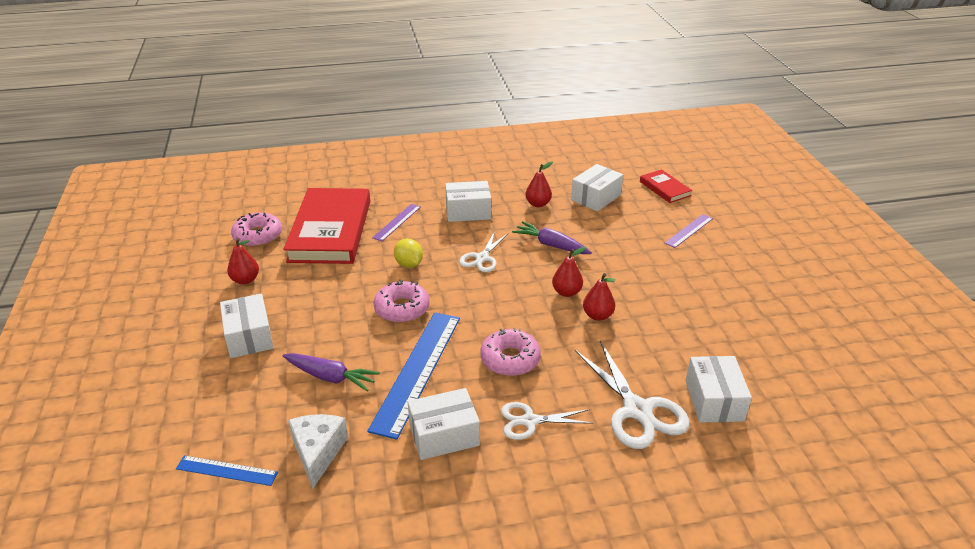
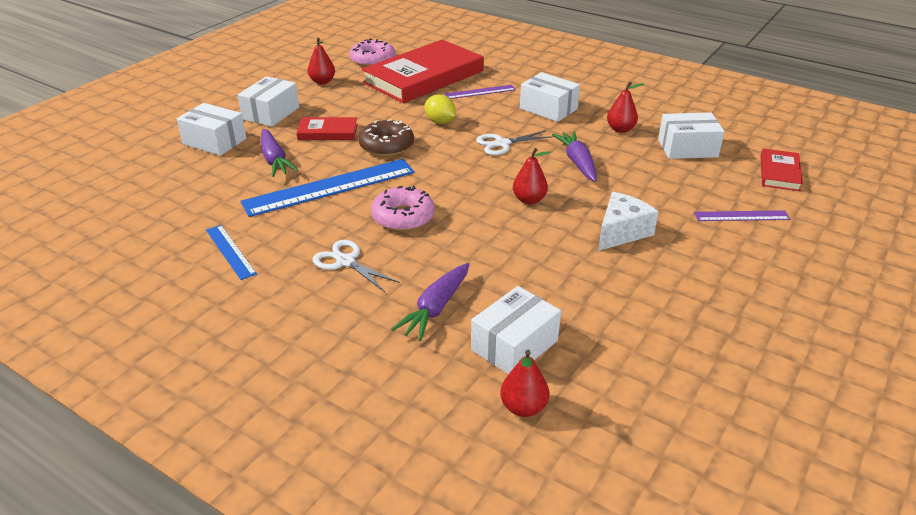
camera: 45 degrees right, 0 degrees up
(227, 470) = (143, 175): blue ruler -> blue ruler (230, 251)
(318, 452) = (198, 195): white cheese -> white cheese (621, 232)
(332, 324) = (328, 132): none -> red book
(402, 308) = (386, 146): pink donut -> brown donut
(409, 264) = (440, 122): yellow lemon -> yellow lemon turned 60 degrees counterclockwise
(444, 435) = (279, 233): white box -> white box (214, 141)
(598, 315) = (525, 229): red pear -> red pear (523, 407)
(637, 410) = (436, 308): white scissors -> purple carrot

